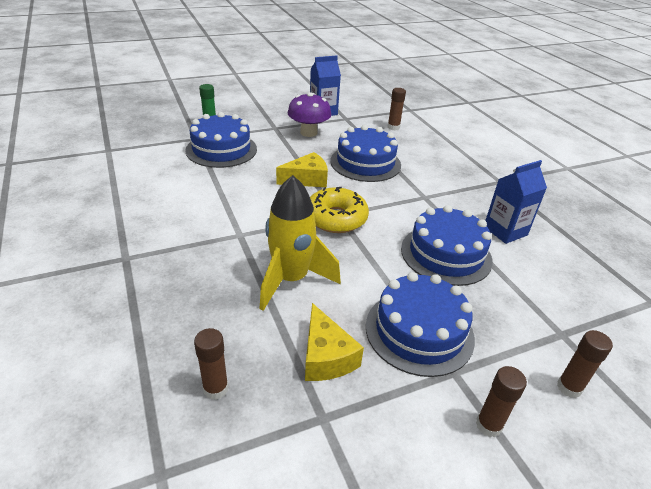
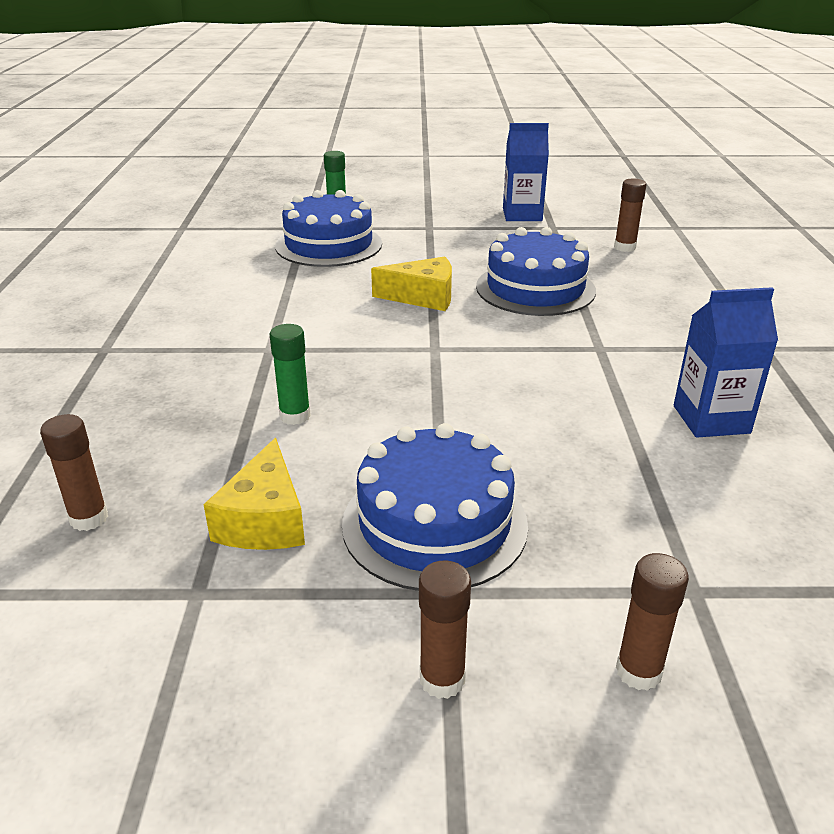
camera: 25 degrees right, 5 degrees down
(291, 280) = (295, 416): yellow rocket -> green glue stick
(308, 133) = (475, 239): purple mushroom -> none
(336, 218) = (426, 352): yellow donut -> none
(446, 254) = (570, 431): blue cake -> none

